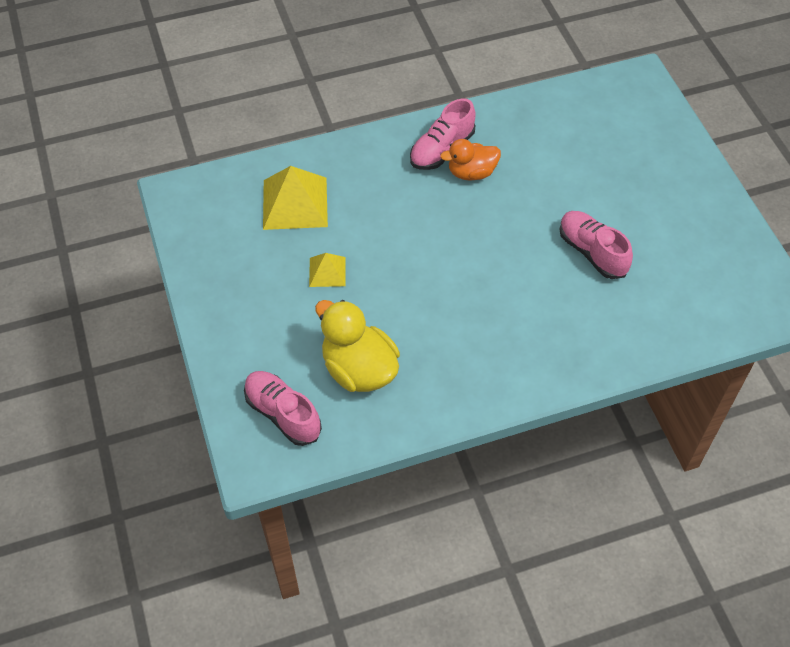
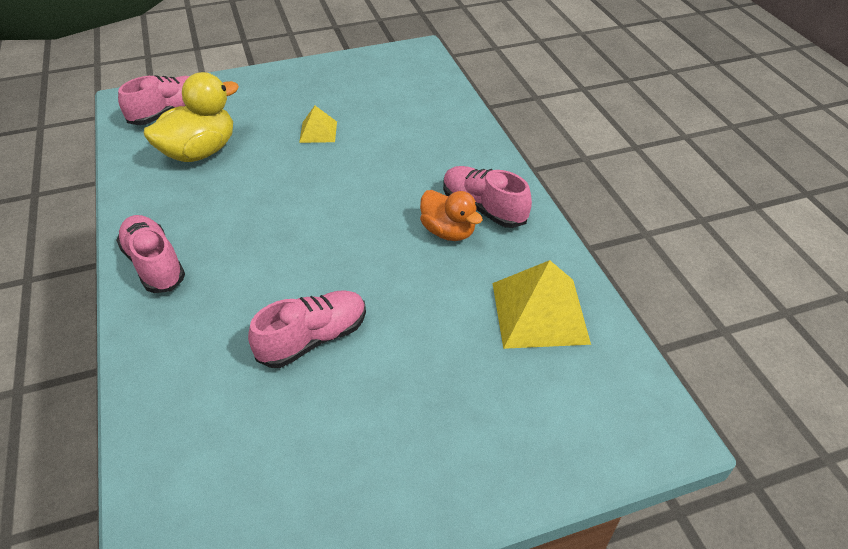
camera: 90 degrees right, 10 degrees down
(295, 203) = (404, 111): yellow pyramid -> yellow pyramid (539, 312)
(471, 173) = (448, 231): orange duck -> orange duck turned 150 degrees clockwise
(523, 373) = (154, 264): none -> pink shoe

